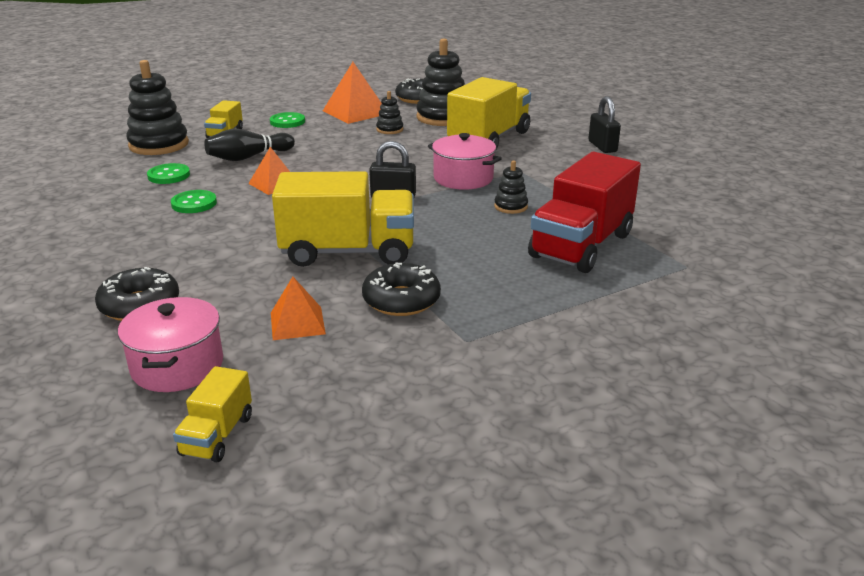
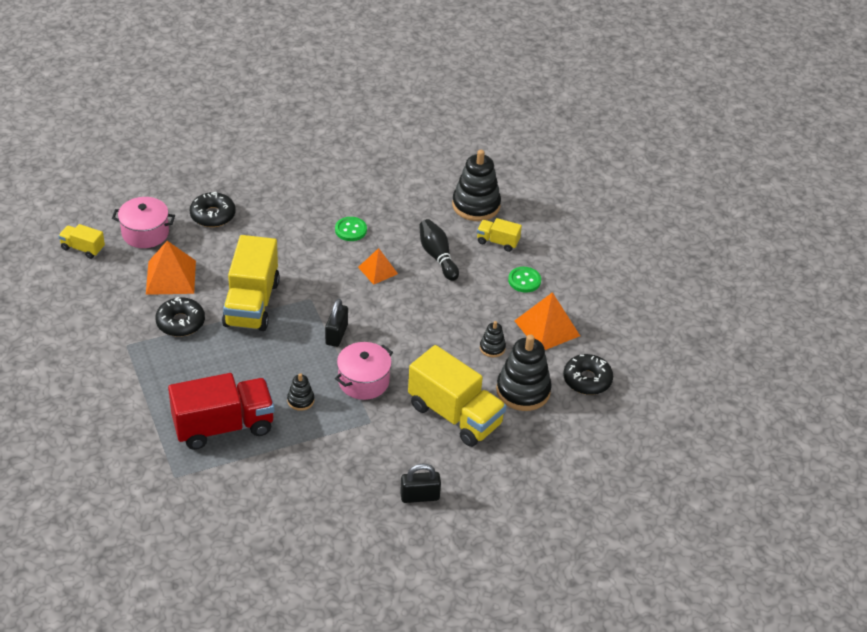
camera: 95 degrees right, 15 degrees up
(169, 175) = (407, 215): green button -> none
(297, 323) = (171, 277): orange pyramid -> orange pyramid, size x1.60
(581, 245) = (223, 426): red truck -> red truck turned 120 degrees clockwise

